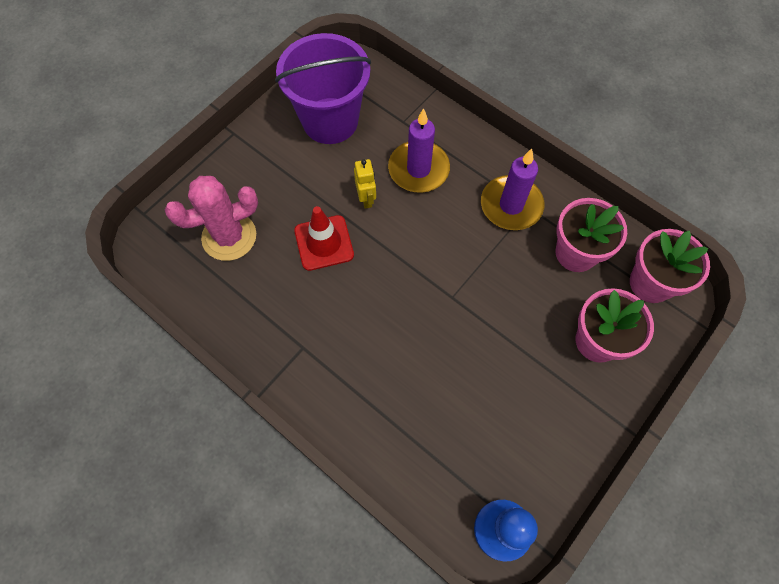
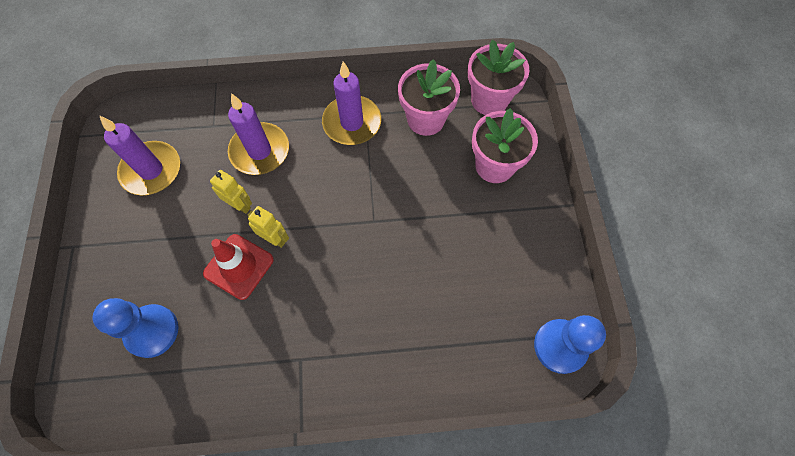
camera: 45 degrees left, 0 degrees up
(229, 236) = (152, 331): pink cactus -> blue pawn
(330, 121) = (151, 170): purple bucket -> purple candle
(367, 245) = (275, 239): none -> yellow robot

